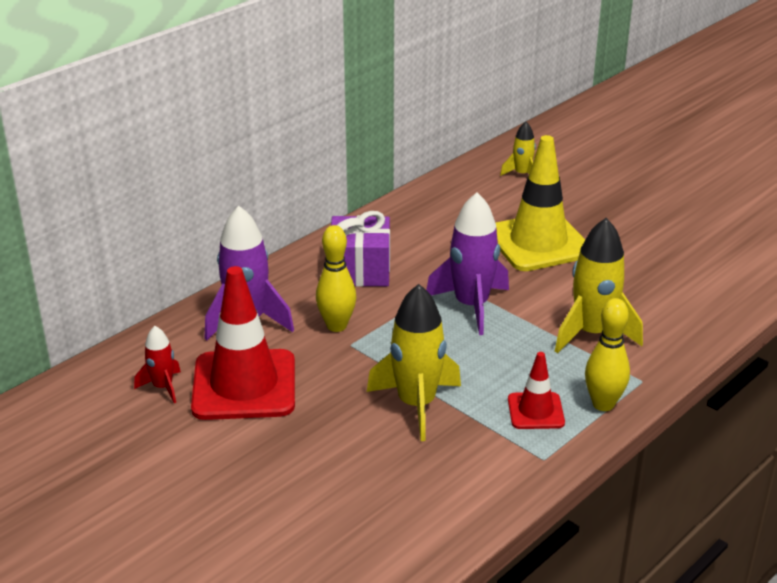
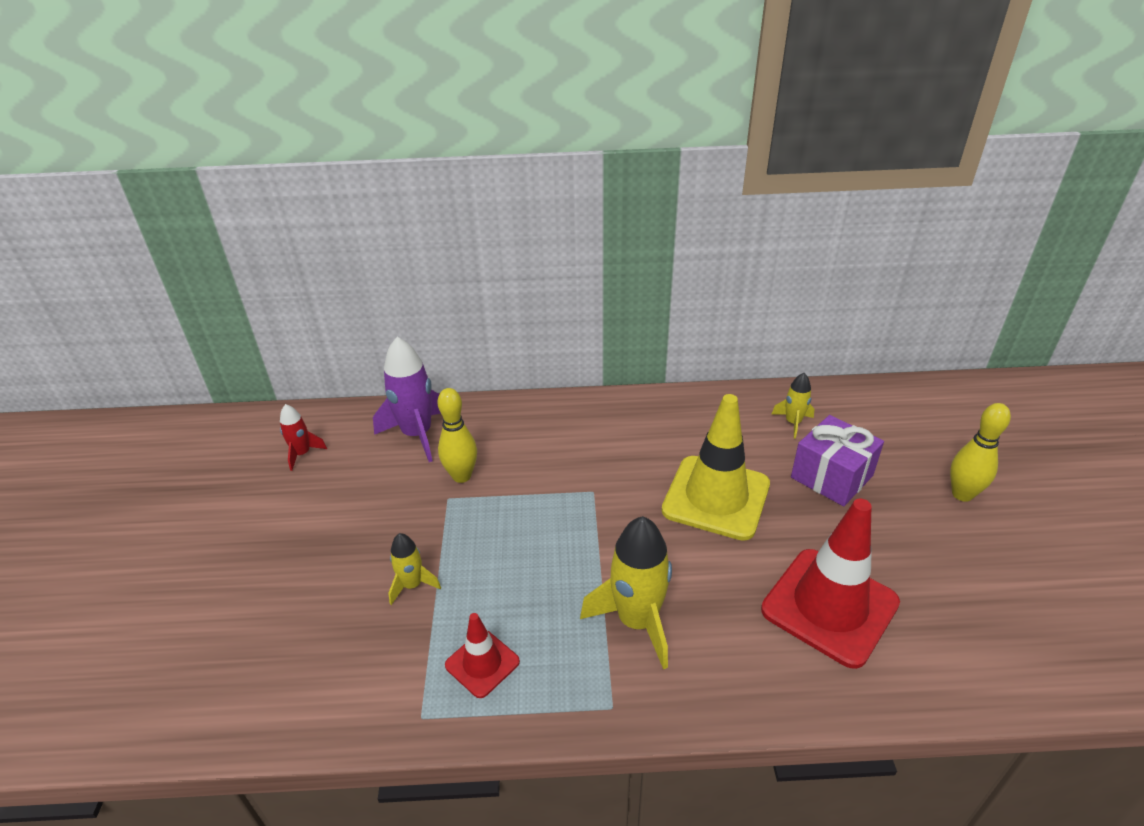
camera: 45 degrees right, 5 degrees up
(244, 385) = (342, 485): red traffic cone -> red traffic cone (829, 606)
(360, 270) = (543, 438): purple gift -> purple gift (831, 476)
(416, 405) = (412, 585): yellow rocket -> yellow rocket, size x0.53
(471, 306) = (576, 523): purple rocket -> none
(603, 404) = (543, 703): yellow bowling pin -> yellow bowling pin (962, 494)

